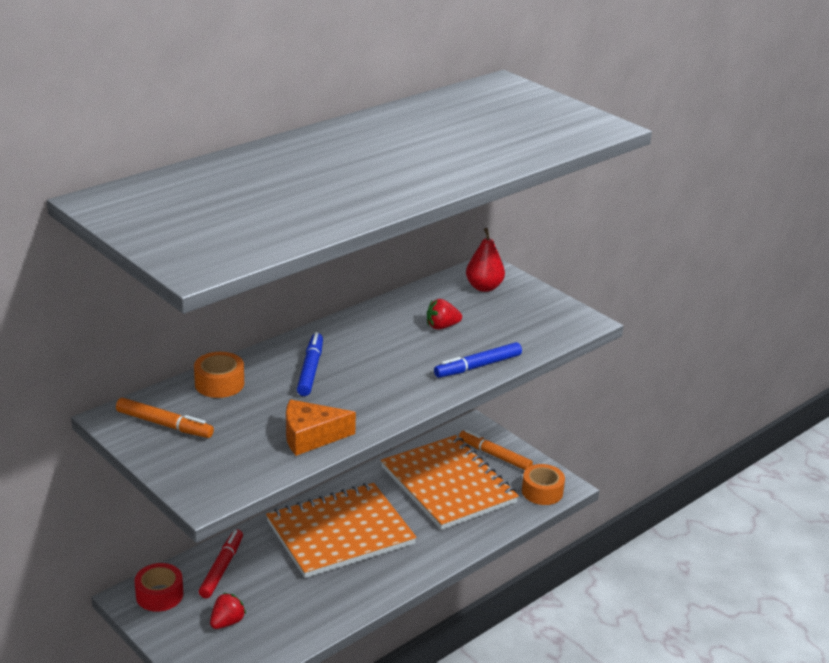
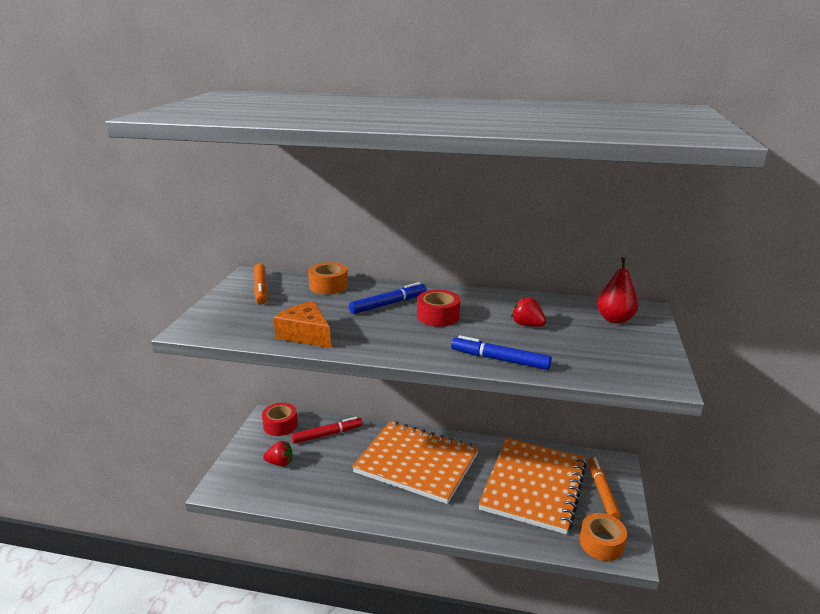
camera: 55 degrees right, 5 degrees down
(370, 357) = (438, 316): none -> red tape

